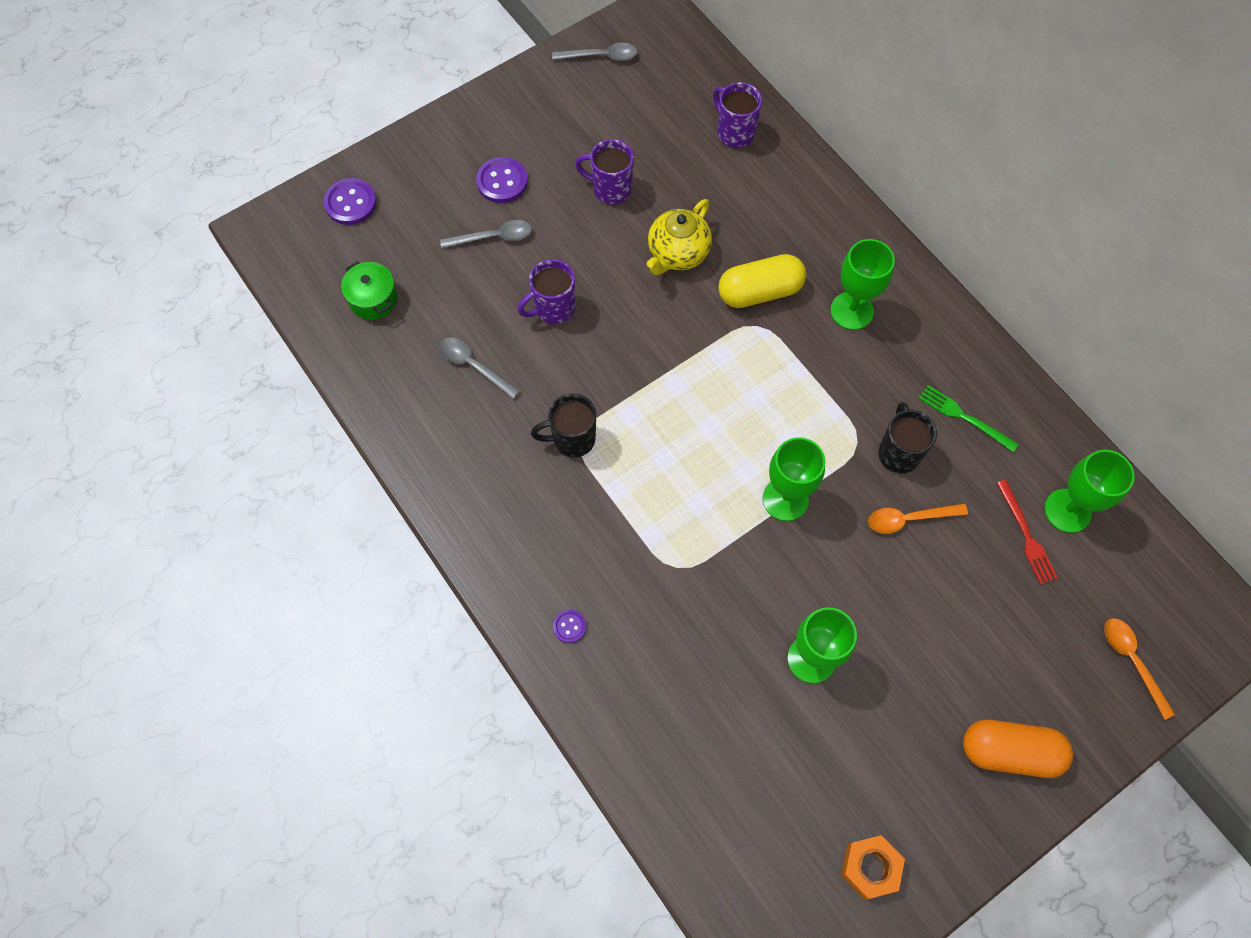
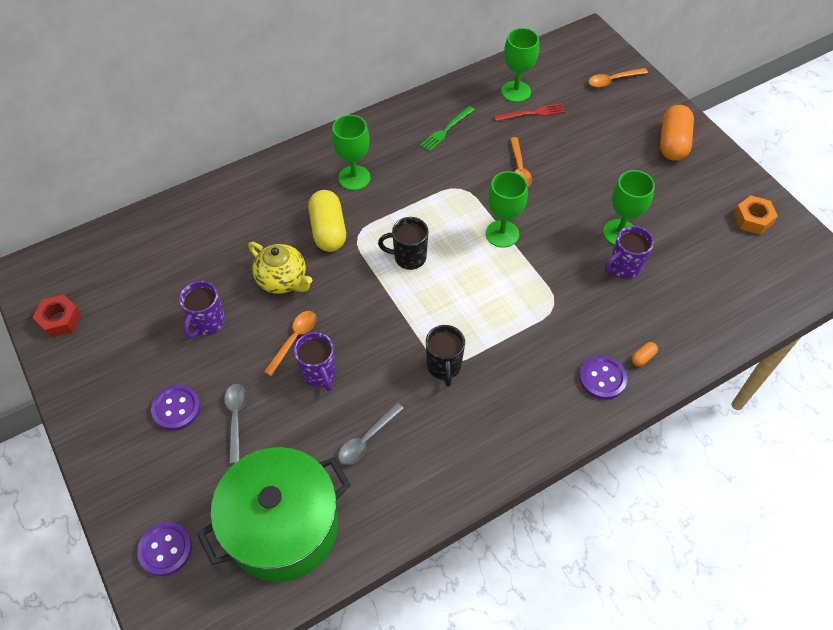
camera: 85 degrees left, 10 degrees down
(373, 299) = (283, 527): green pot -> green pot, size x2.35
(569, 627) = (602, 378): purple button -> purple button, size x1.81
(596, 277) = (294, 339): none -> orange spoon
(601, 56) = (60, 320): grey spoon -> red nut
(604, 680) = (643, 357): none -> orange capsule
(734, 132) = (174, 231): purple mug -> purple mug (624, 267)
(898, 453) = (470, 167): black mug -> black mug (408, 257)

